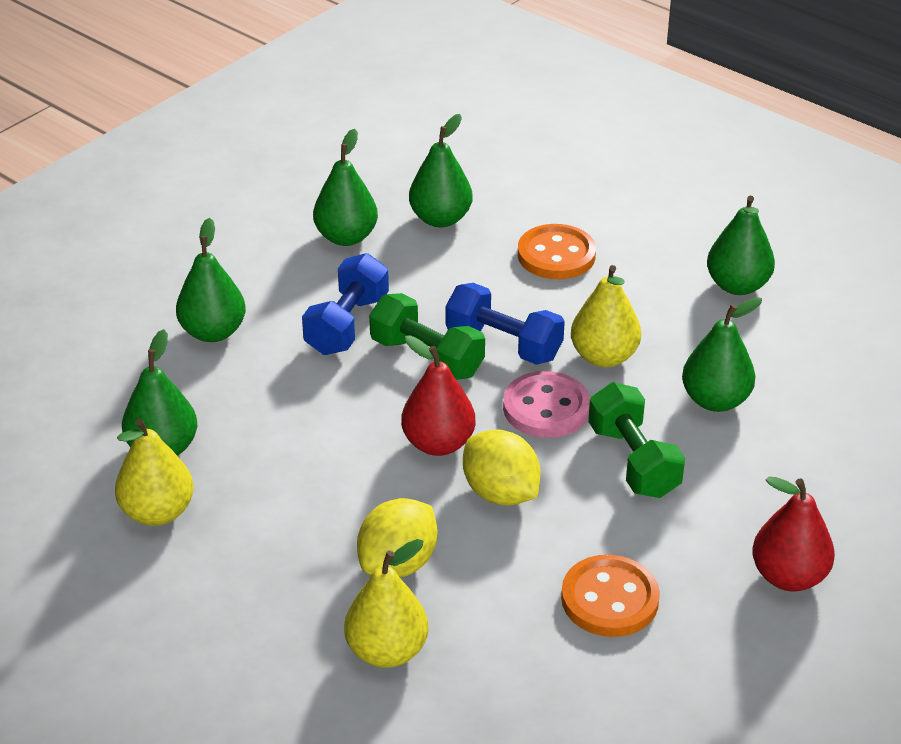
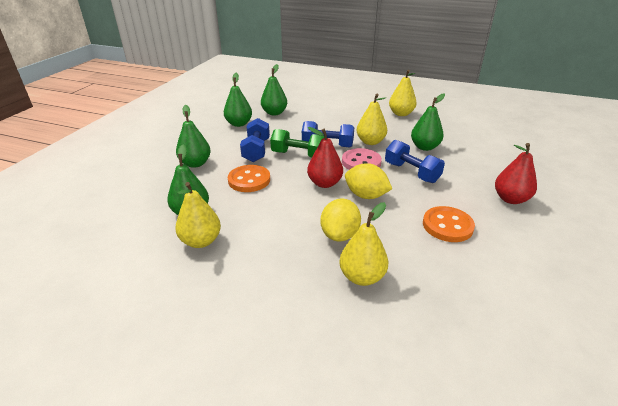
camera: 20 degrees left, 5 degrees down
(556, 255) = (327, 116): orange button -> orange button (249, 180)
(633, 461) = (411, 172): green dumbbell -> blue dumbbell
(737, 285) = (401, 114): green pear -> yellow pear

